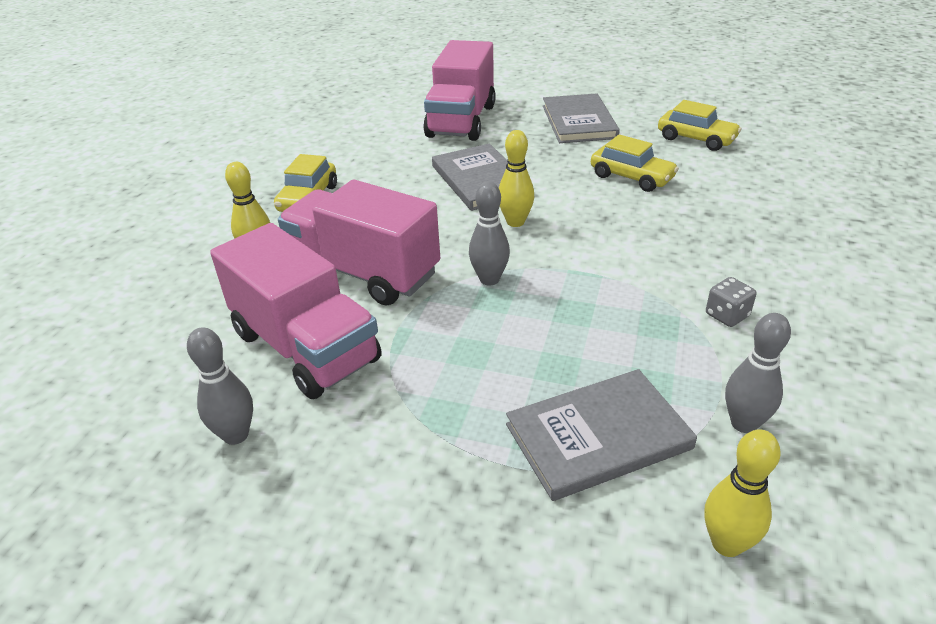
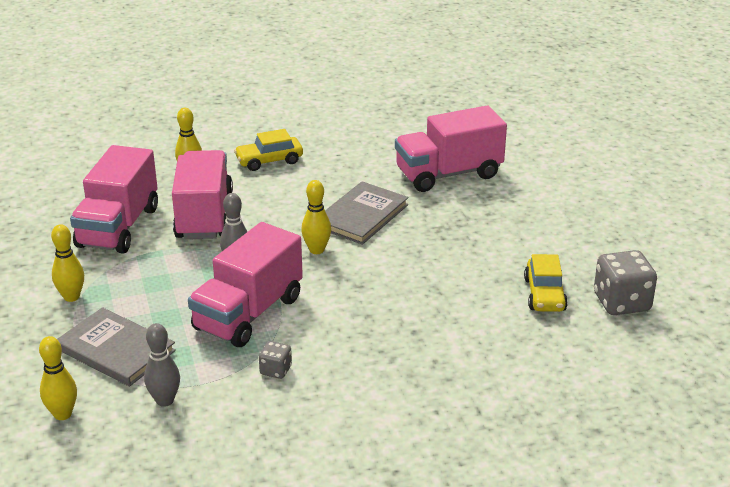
camera: 55 degrees right, 5 degrees down
(236, 435) = (38, 237): grey bowling pin -> none
(430, 444) = (71, 297): none -> yellow bowling pin
(579, 122) = (511, 227): grey book -> none
(599, 301) = (248, 313): none -> pink truck
(631, 177) = (436, 280): yellow car -> none
(732, 115) = (621, 302): none -> grey dice

